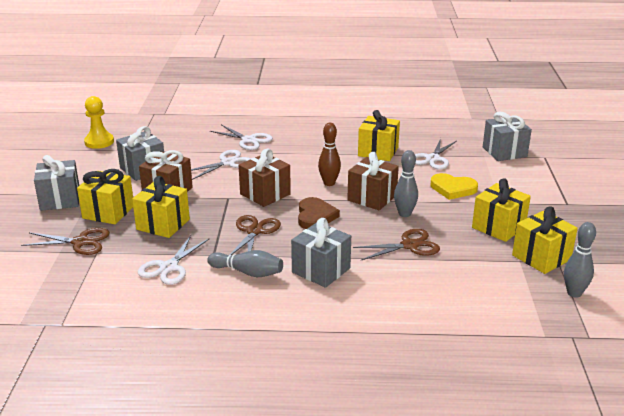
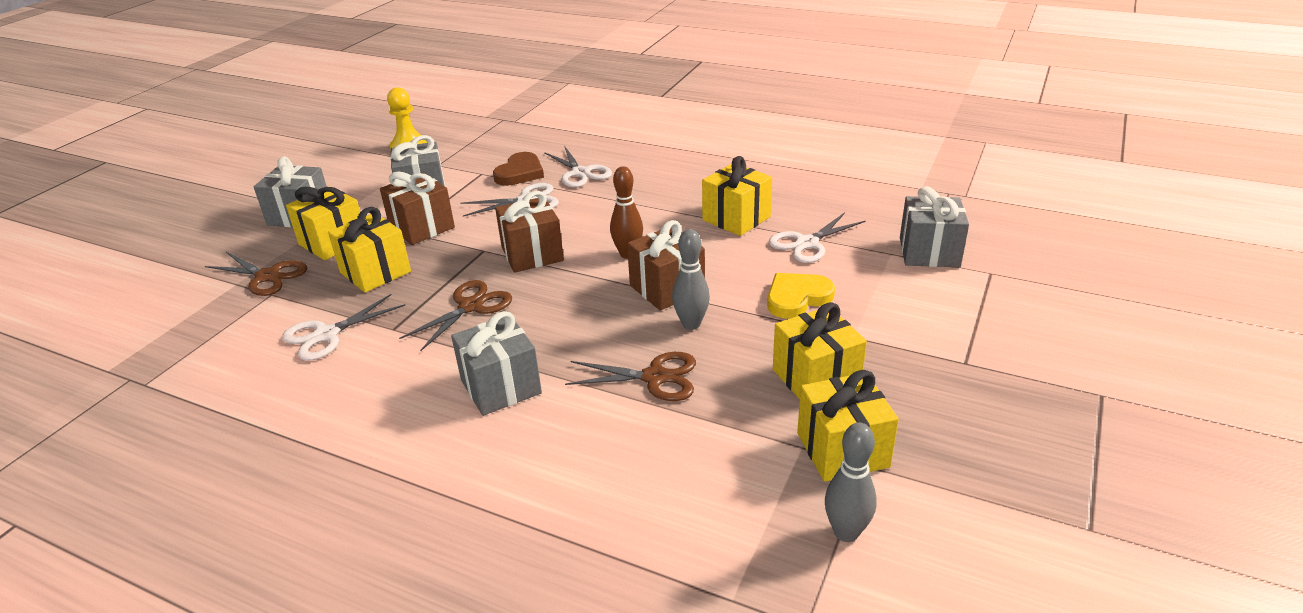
camera: 25 degrees right, 5 degrees up
(248, 272) = (408, 366): grey bowling pin -> none
(315, 216) = (566, 301): brown heart -> brown heart (520, 173)
(453, 189) = (797, 298): yellow heart -> yellow heart turned 105 degrees clockwise

